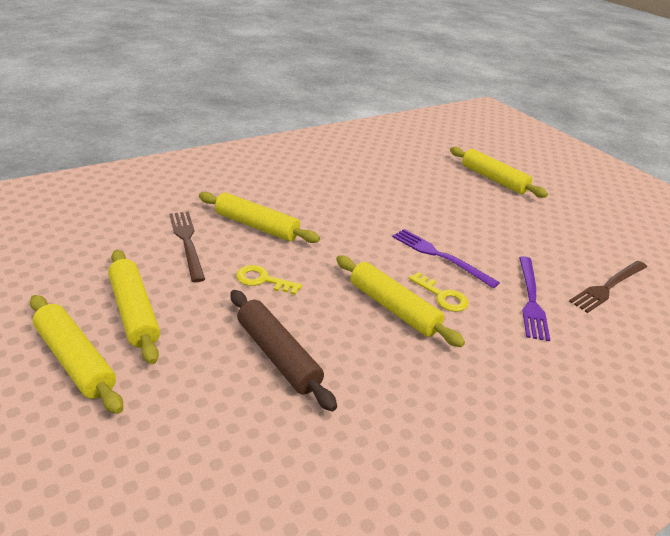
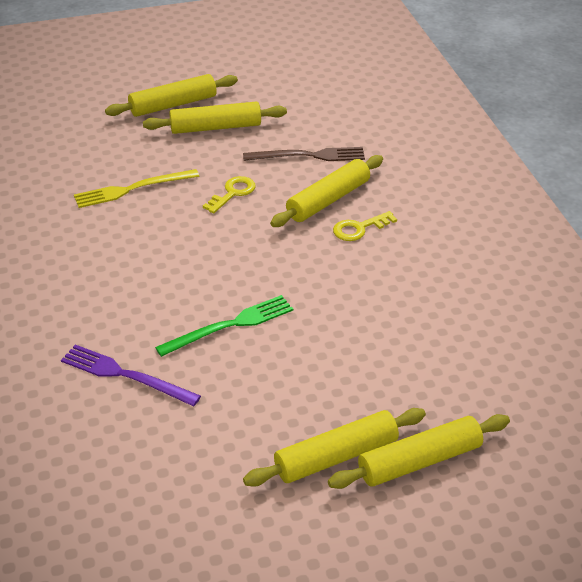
camera: 110 degrees right, 5 degrees up
(278, 355) = (132, 189): brown rolling pin -> yellow fork
(393, 308) = (159, 265): yellow rolling pin -> yellow rolling pin (336, 457)
(440, 256) = (230, 325): purple fork -> green fork
(442, 296) = (161, 305): yellow key -> yellow key (359, 228)
(608, 287) = (114, 464): brown fork -> none

